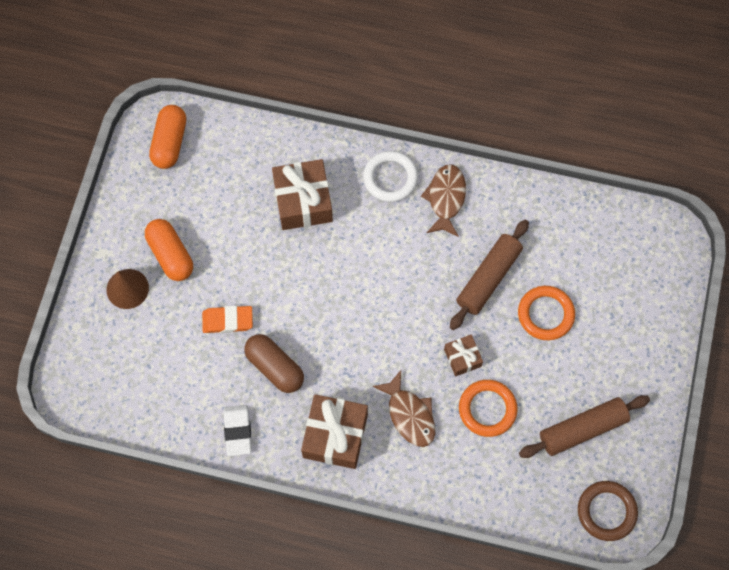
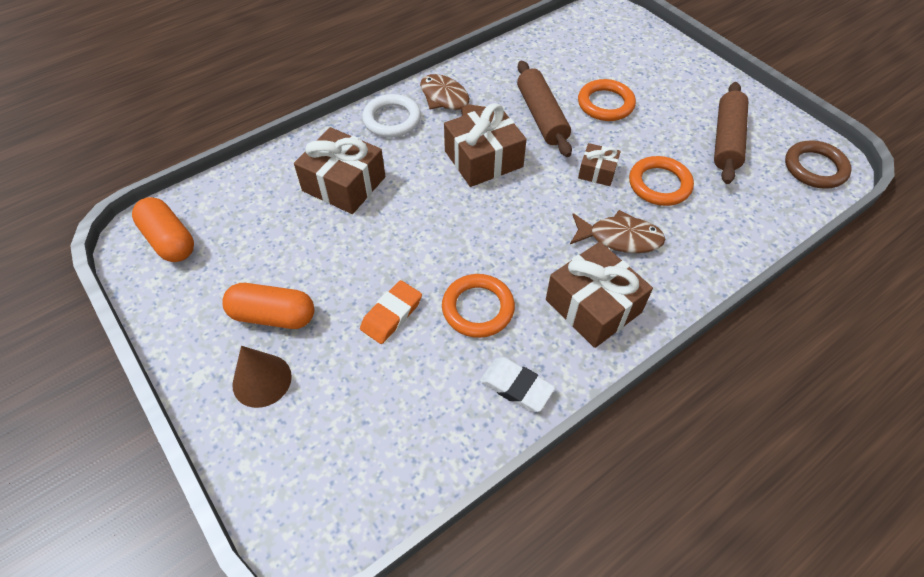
camera: 50 degrees left, 15 degrees down
(274, 367) = (478, 308): brown capsule -> orange ring
(406, 271) = (483, 159): none -> brown gift

